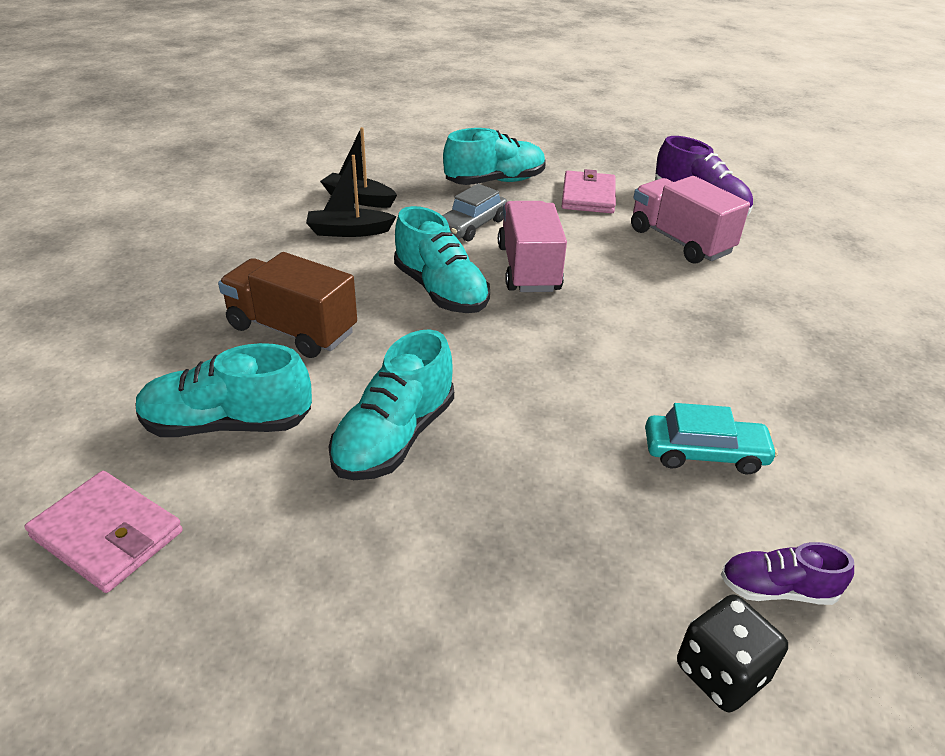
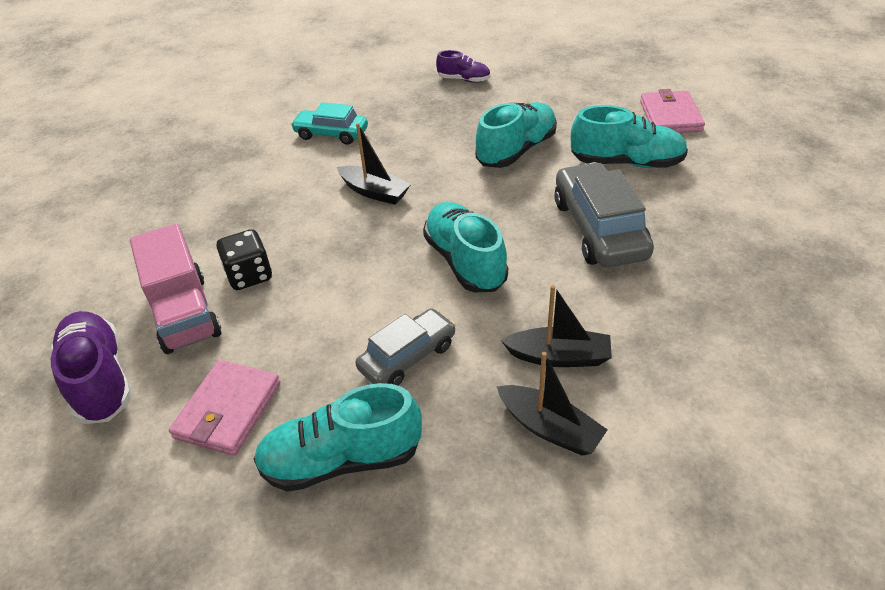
camera: 165 degrees left, 5 degrees up
(108, 534) = (670, 116): pink wallet -> pink wallet turned 45 degrees clockwise
(292, 330) = (599, 229): brown truck -> grey car
(528, 268) = (370, 284): pink truck -> none
(576, 359) = (374, 192): none -> black boat
(721, 672) = (389, 67): black dice -> black dice (249, 275)
(777, 589) = (344, 86): purple shoe -> purple shoe (464, 80)

